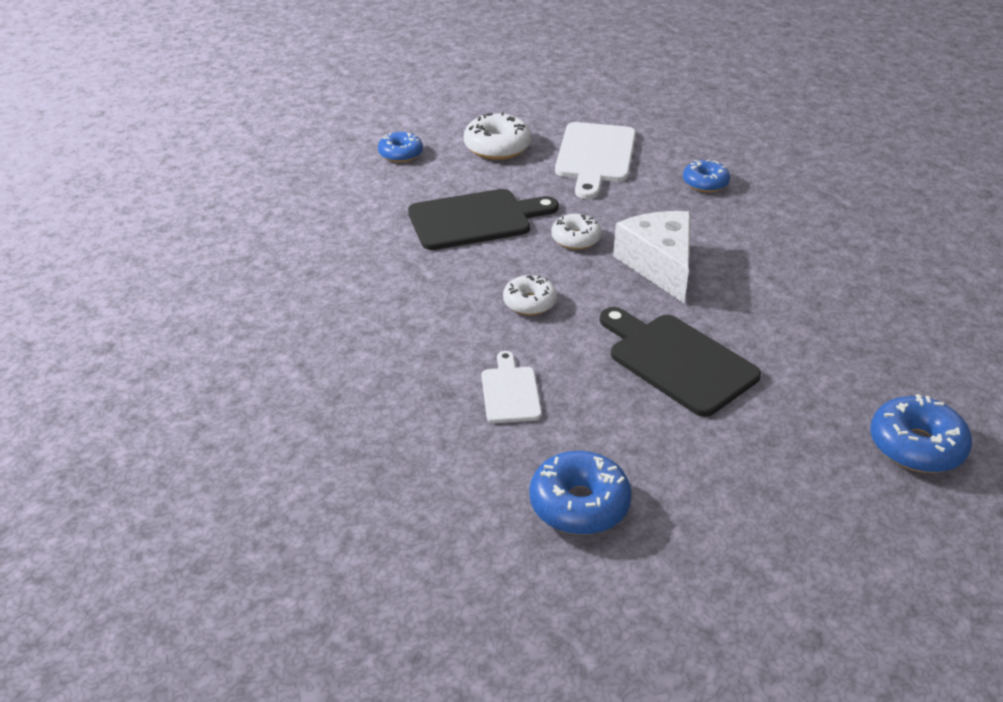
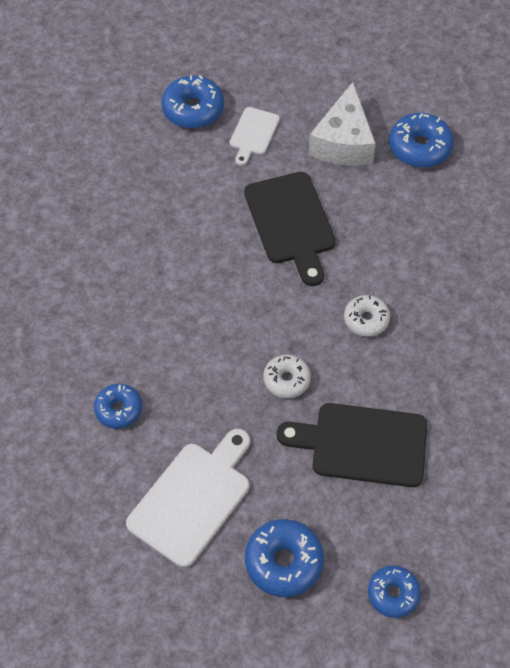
camera: 155 degrees left, 20 degrees up
(497, 147) = (283, 562): white donut -> blue donut
(510, 392) = (422, 241): white cutting board -> white cutting board (253, 134)
(659, 265) = (237, 320): white cheese -> white cheese (343, 142)

